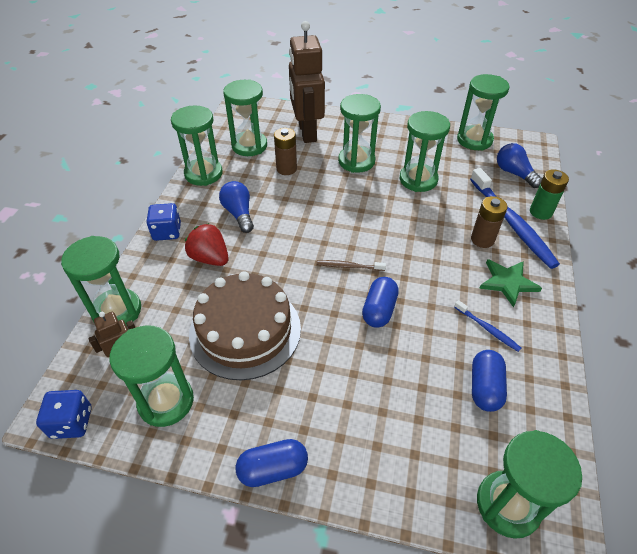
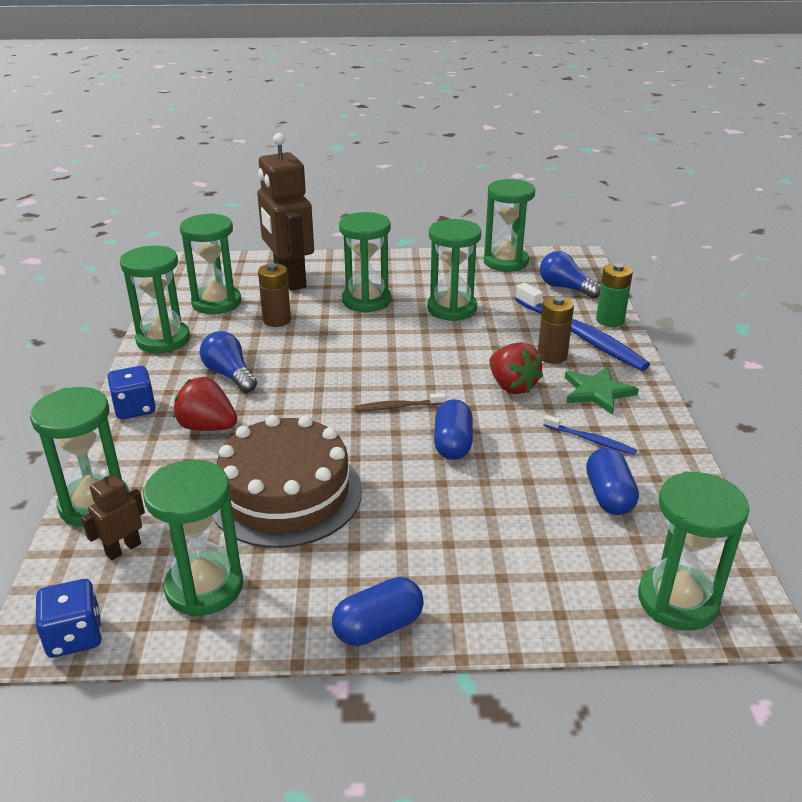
camera: 15 degrees left, 15 degrees down
(441, 263) = (512, 386): none -> red strawberry

